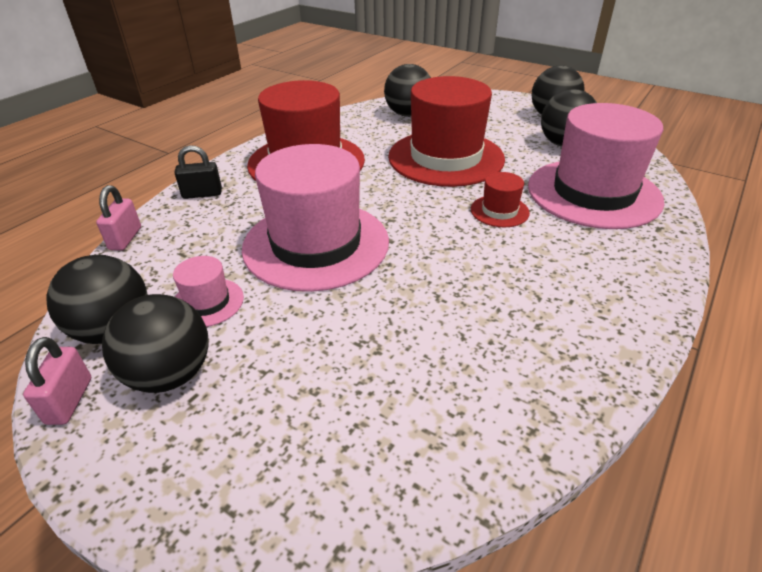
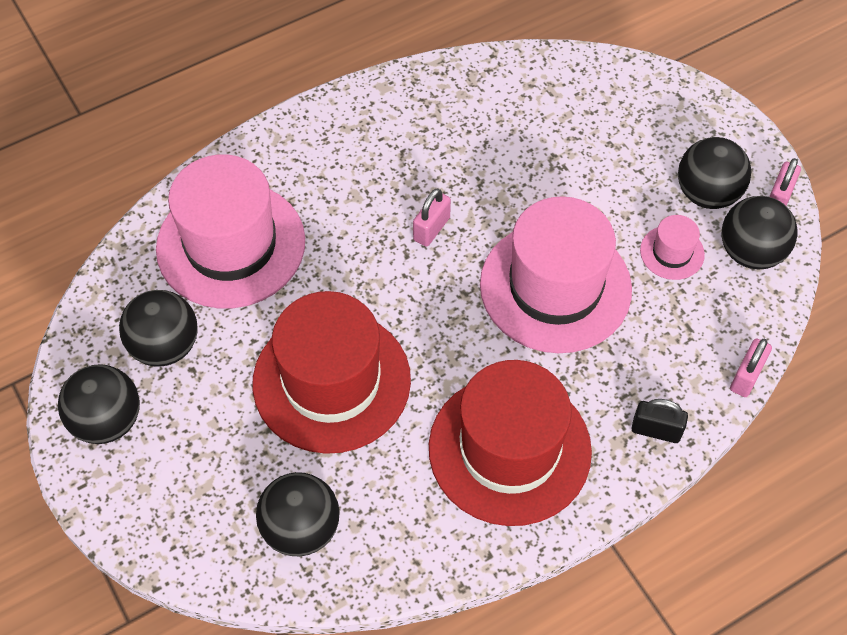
camera: 155 degrees left, 20 degrees up
(453, 248) = (431, 229): none -> pink padlock
(499, 211) = (349, 259): red hat -> none

